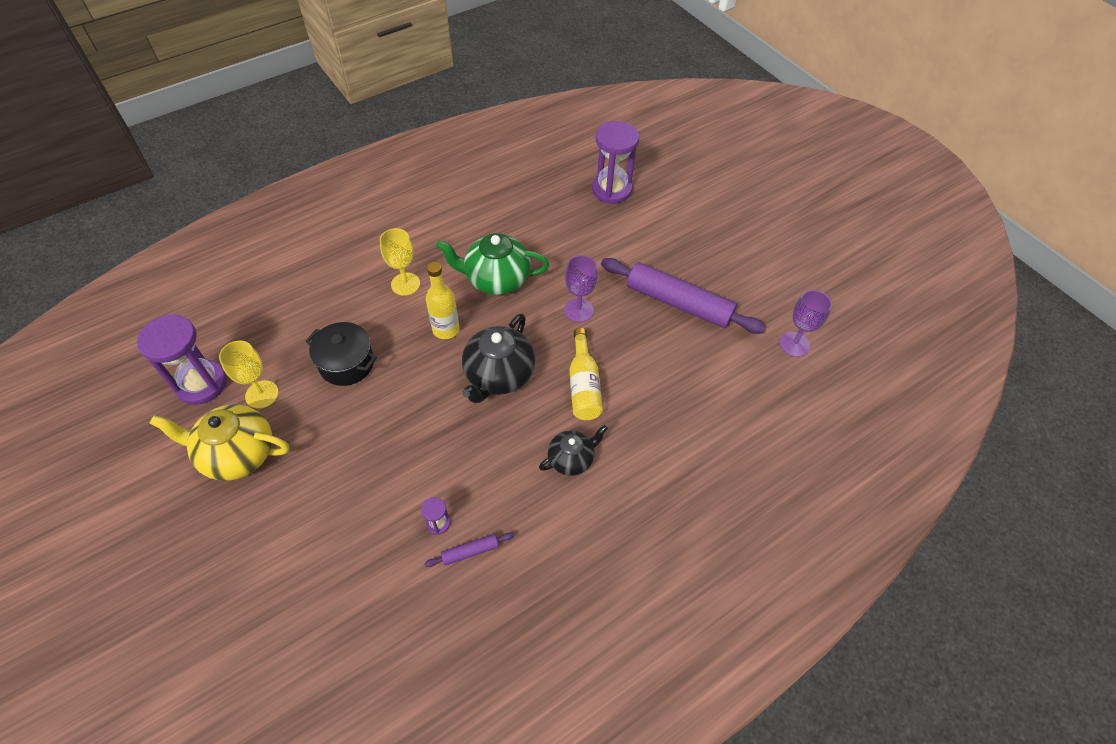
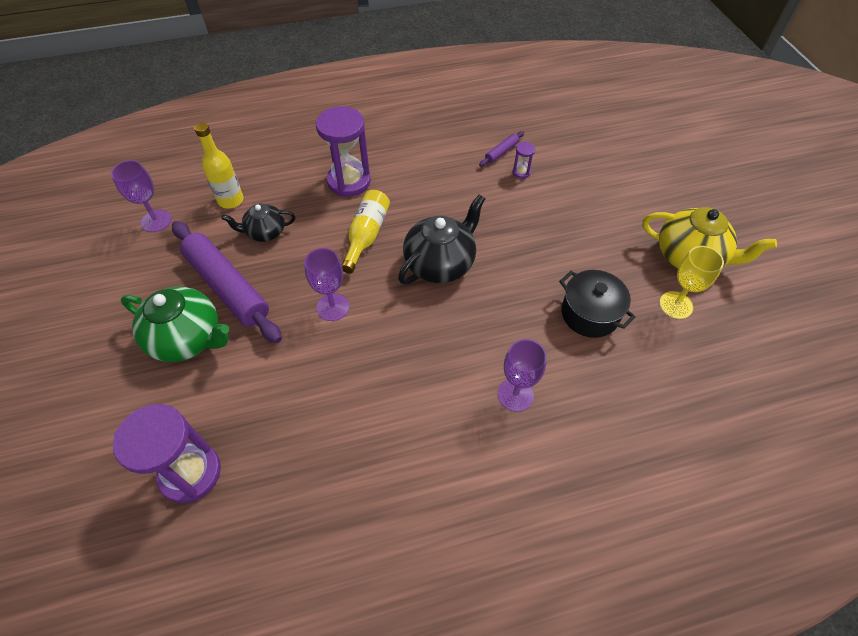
camera: 160 degrees left, 0 degrees up
(201, 384) = (742, 332): purple hourglass -> purple hourglass (349, 181)
(405, 284) = (515, 394): yellow goblet -> purple goblet
(446, 329) = (480, 323): yellow bottle -> yellow bottle (231, 200)
(470, 551) = (501, 152): purple rolling pin -> purple rolling pin turned 45 degrees counterclockwise
(496, 279) = (406, 370): green teapot -> green teapot (188, 338)
(571, 459) = (404, 186): black teapot -> black teapot (265, 232)

